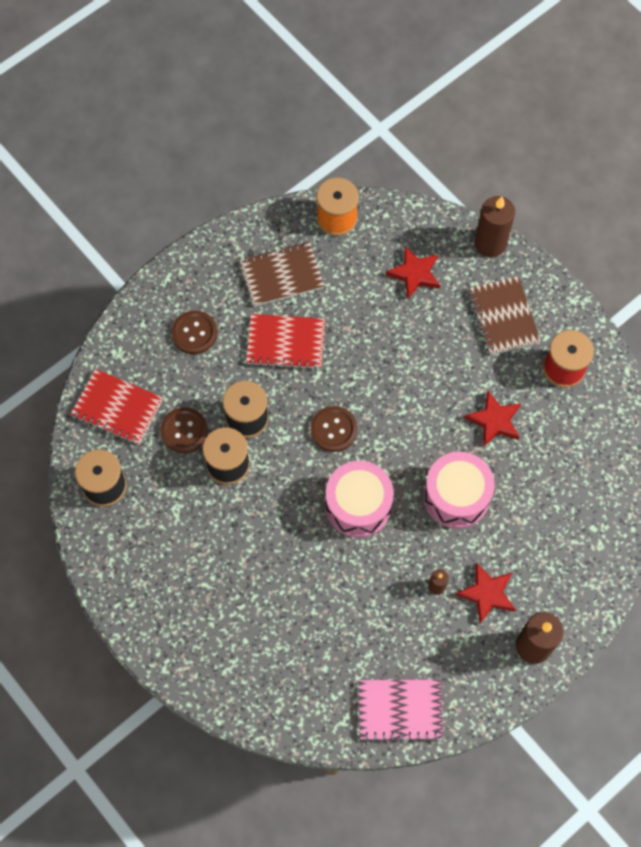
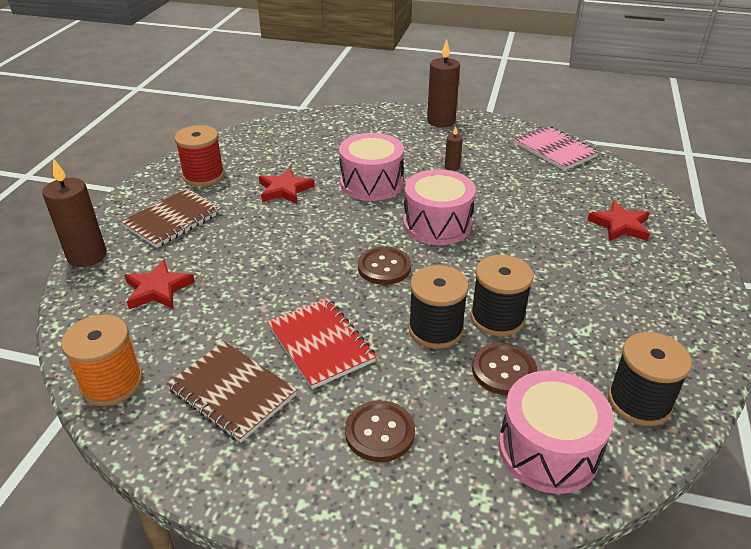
camera: 125 degrees left, 30 degrees down
(117, 408) = (548, 449): red notebook -> pink drum
(487, 593) = (429, 147): red star -> red star (620, 225)

